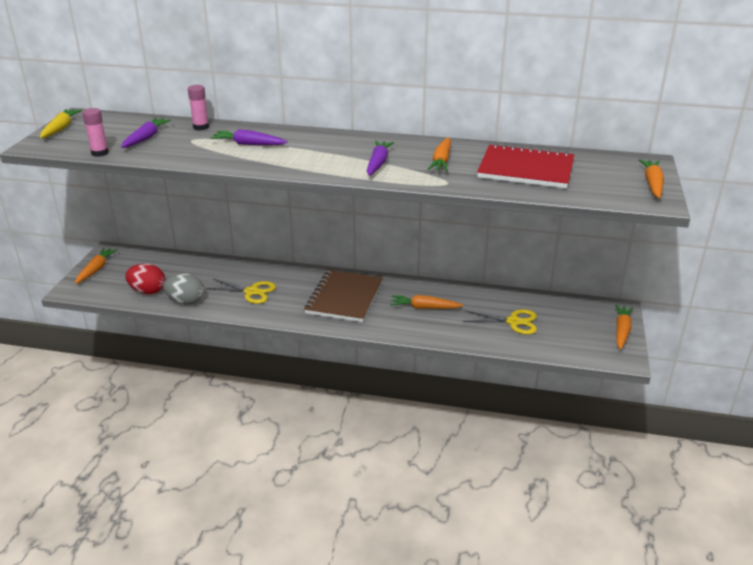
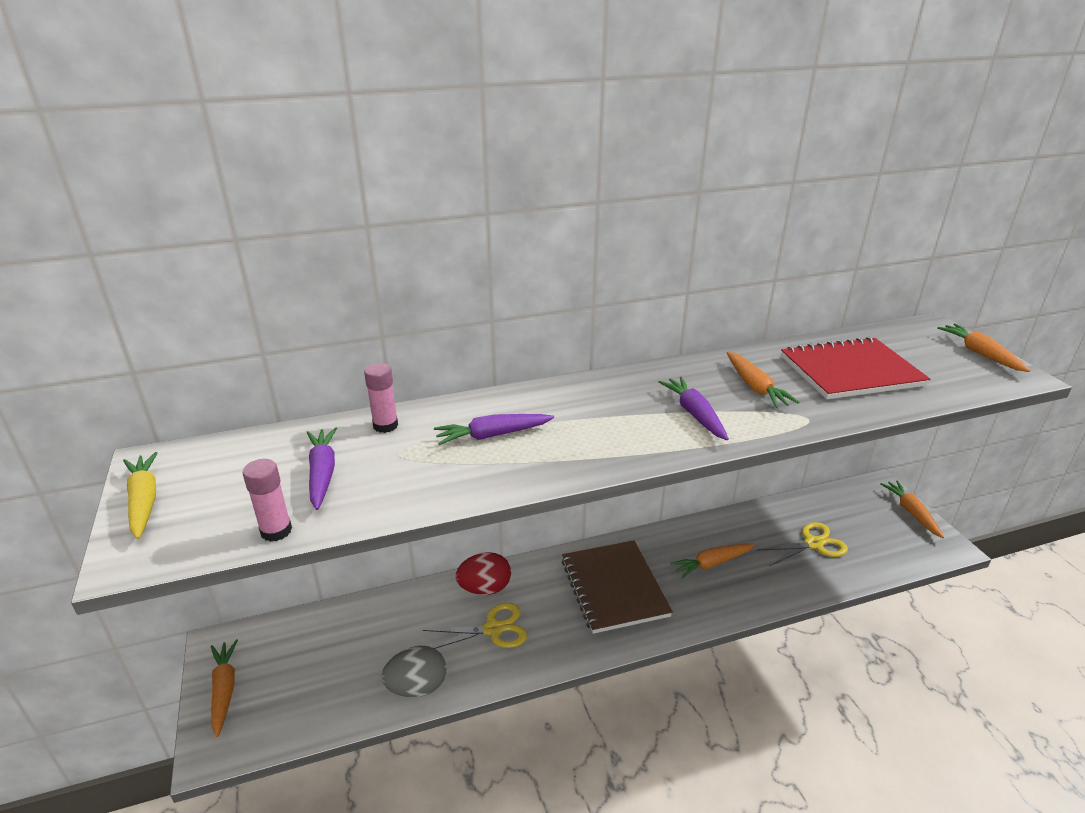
camera: 30 degrees left, 0 degrees up
(148, 291) = (343, 694): red egg -> red egg (485, 588)

